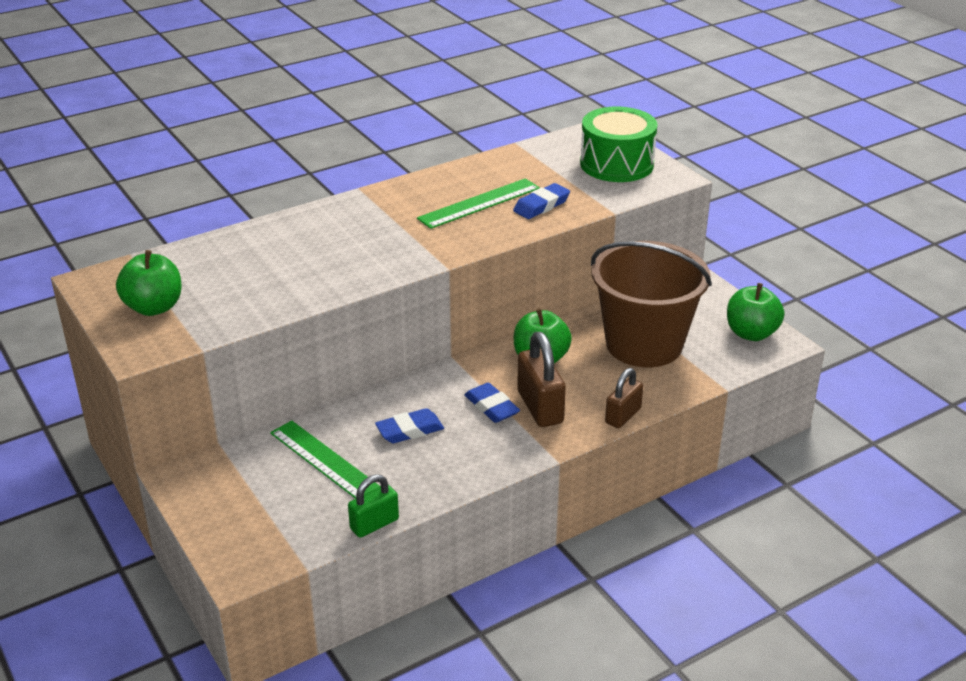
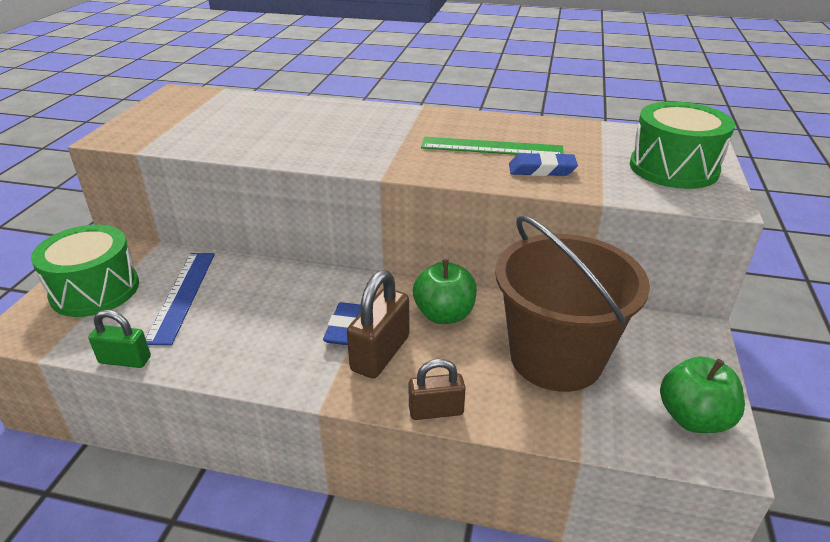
camera: 45 degrees right, 0 degrees up
(154, 307) = (170, 118): green apple -> none
(244, 506) = (95, 290): none -> green drum
(328, 463) = (182, 295): green ruler -> blue ruler
(410, 430) = (265, 307): blue eraser -> none

